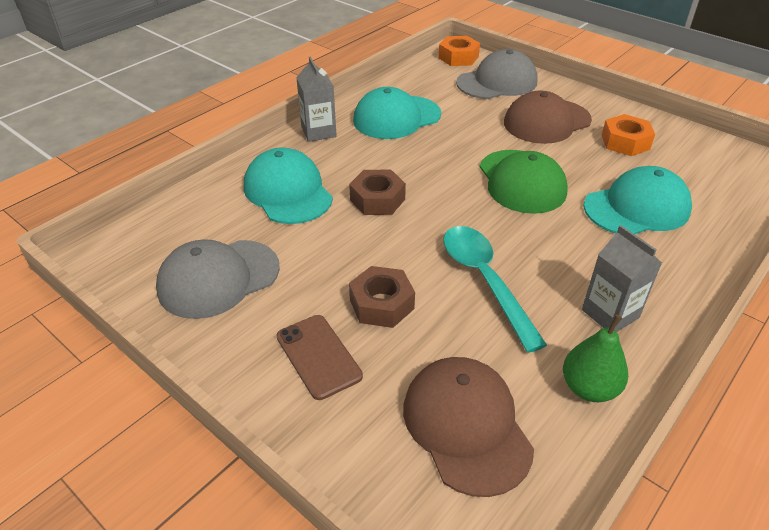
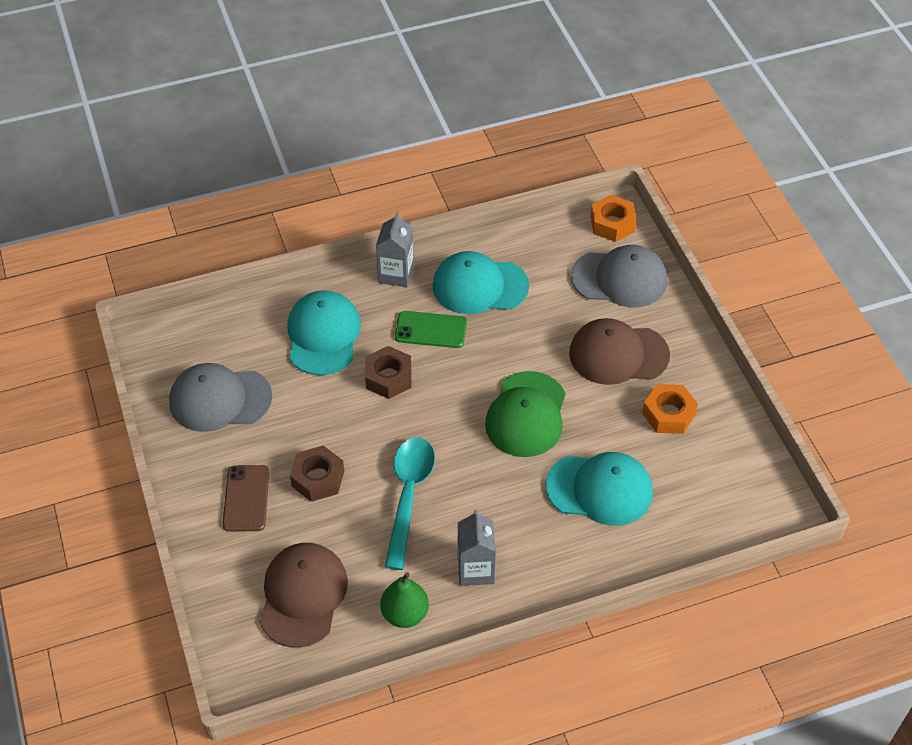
camera: 30 degrees right, 10 degrees up
(383, 156) = (431, 330): none -> green phone

